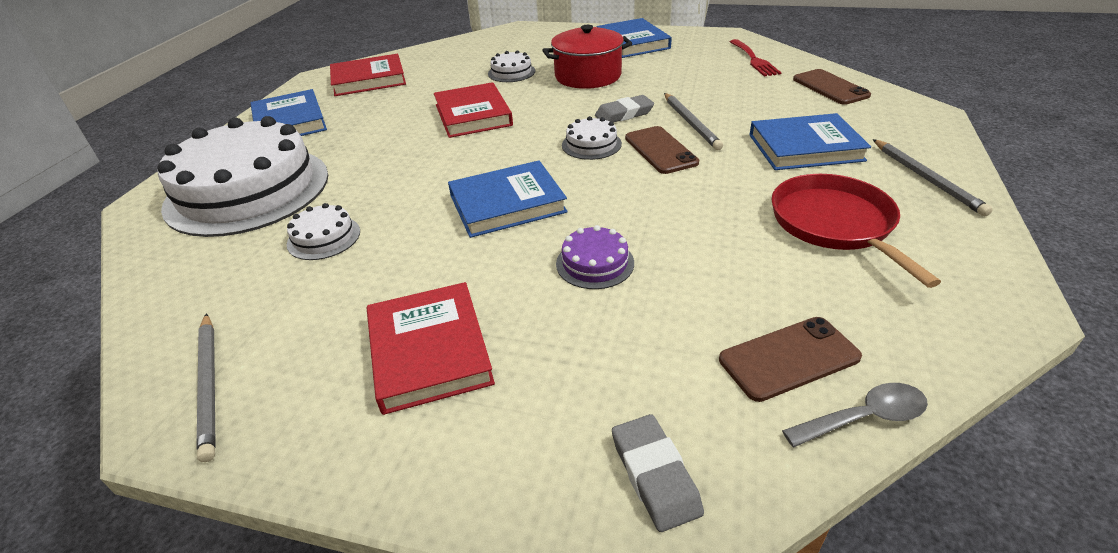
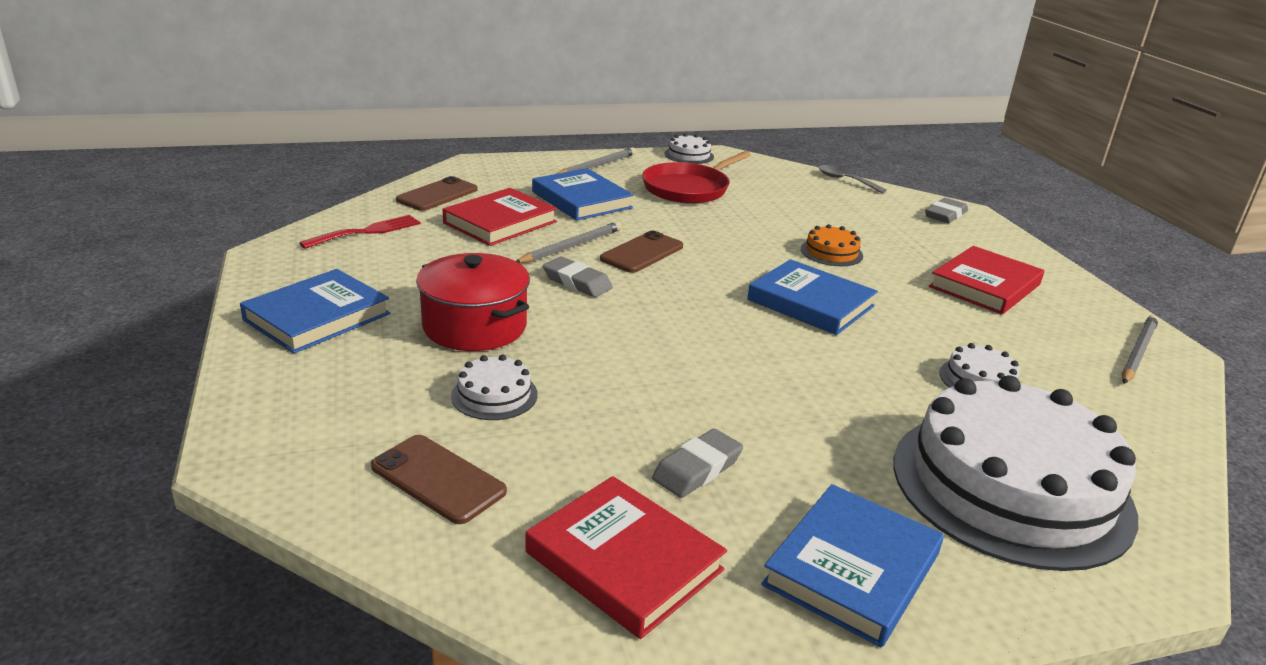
camera: 125 degrees left, 10 degrees down
(394, 106) = (697, 469): none -> grey eraser
(473, 115) = (662, 381): red book -> red book (500, 222)
(591, 144) = (663, 286): white cake -> white cake (689, 155)
(595, 263) = (831, 252): purple cake -> orange cake
(789, 358) = (831, 195): brown phone -> brown phone (438, 479)

